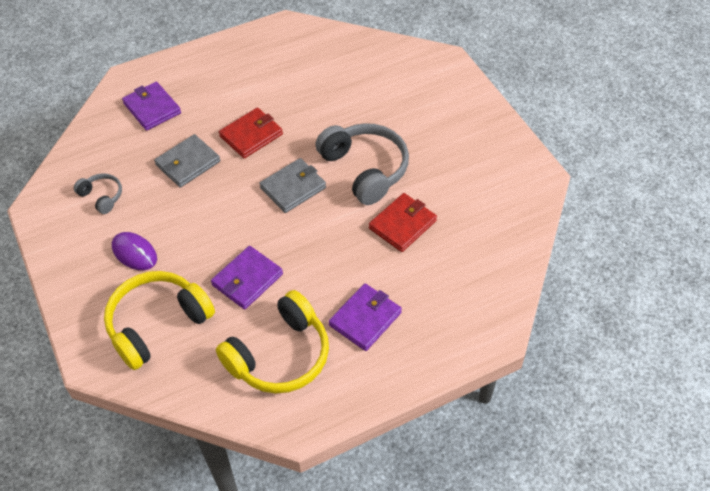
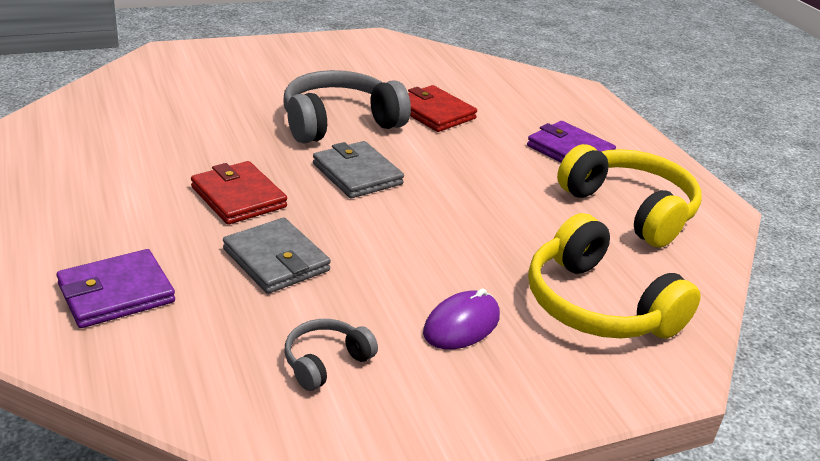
camera: 90 degrees left, 20 degrees down
(247, 279) = (515, 223): purple wallet -> none

